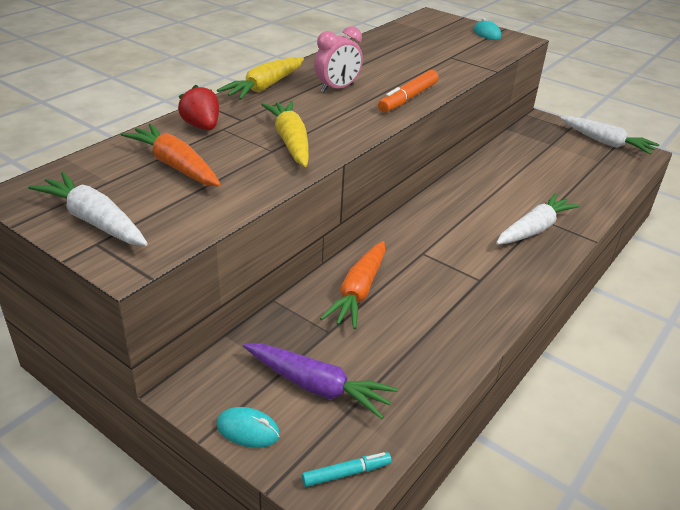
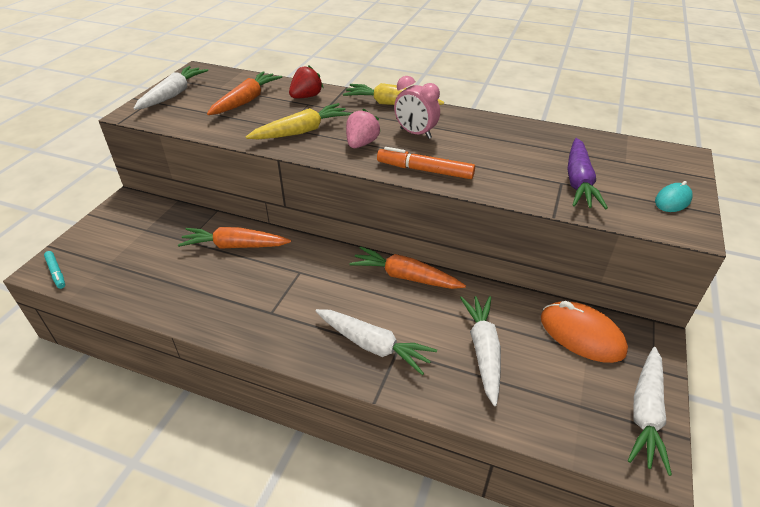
camera: 75 degrees right, 5 degrees up
(248, 430) = (94, 228): turquoise mouse -> none
(317, 386) = (131, 246): purple carrot -> purple carrot (578, 181)
(341, 116) = (361, 144): none -> pink strawberry
(450, 195) = (405, 277): none -> orange carrot
(535, 141) = (581, 335): none -> orange mouse
(547, 182) = (483, 351): none -> white carrot

